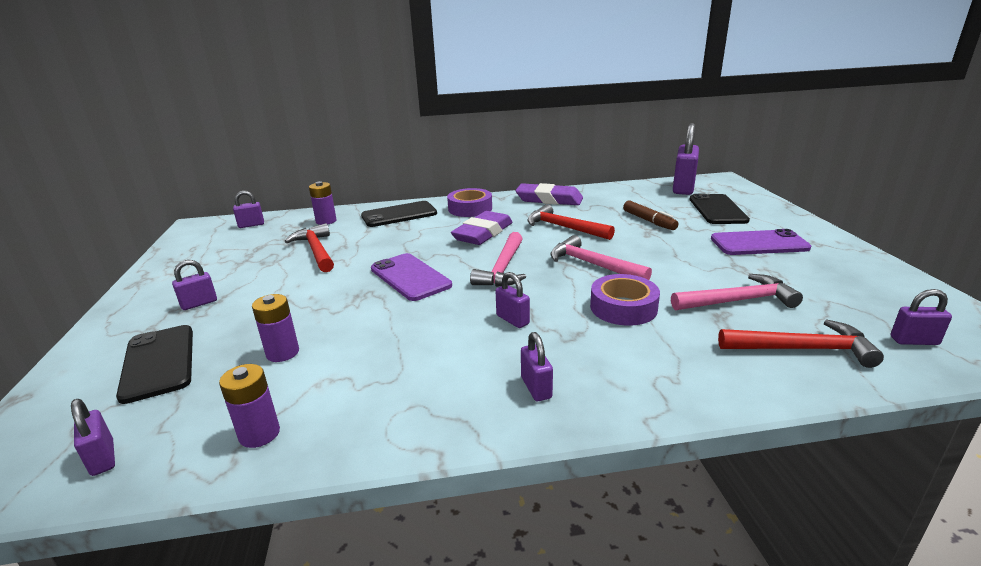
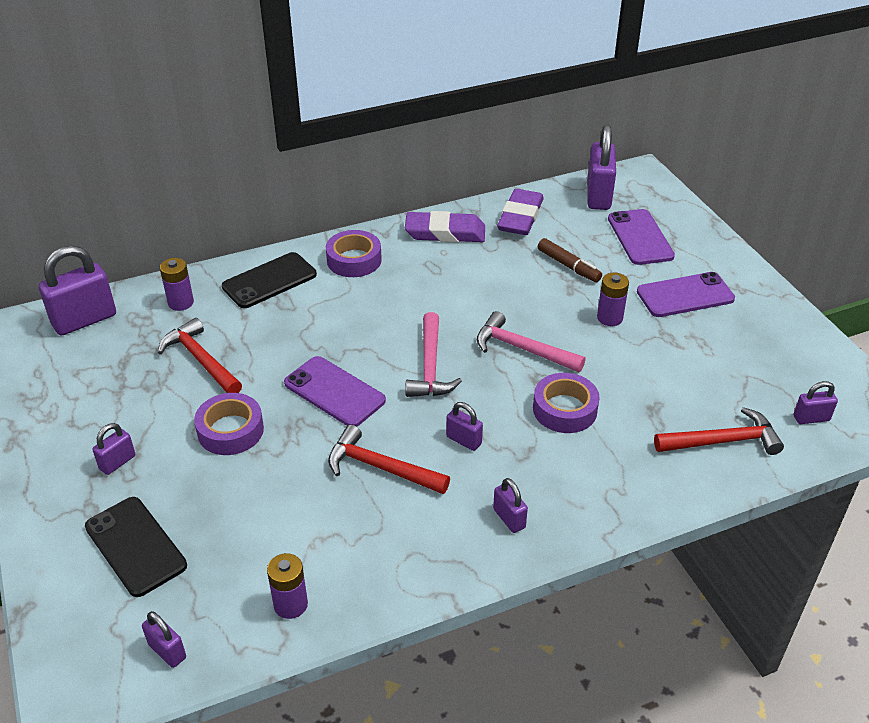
camera: 15 degrees left, 15 degrees up
(251, 225) = (84, 320): purple padlock -> purple padlock, size x1.95
(282, 353) = (256, 515): purple battery -> purple battery (609, 318)
(306, 293) = (230, 430): none -> purple tape
(483, 233) = (387, 307): purple eraser -> purple eraser (520, 217)
(564, 227) = (477, 287): red hammer -> red hammer (380, 468)
(717, 210) = (640, 237): black phone -> purple phone
(738, 301) = (668, 386): pink hammer -> none

